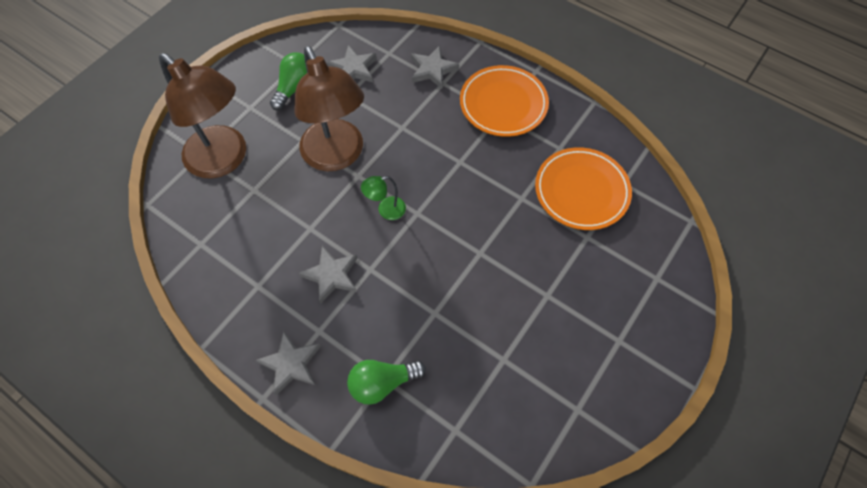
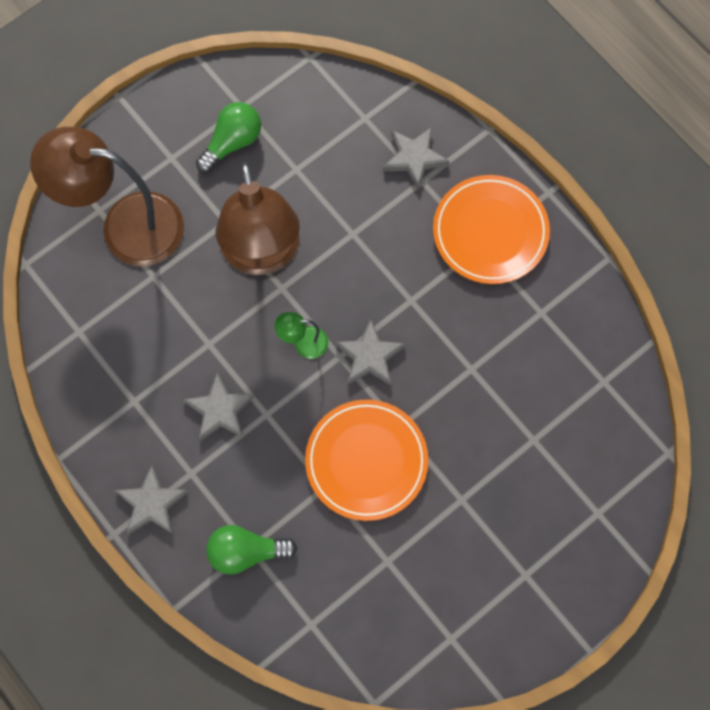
camera: 15 degrees right, 10 degrees up
(224, 160) = (125, 226): brown lamp -> brown lamp turned 135 degrees clockwise
(353, 69) = (313, 132): grey star -> grey star (370, 356)
(581, 191) = (548, 378): orange plate -> orange plate (366, 461)

